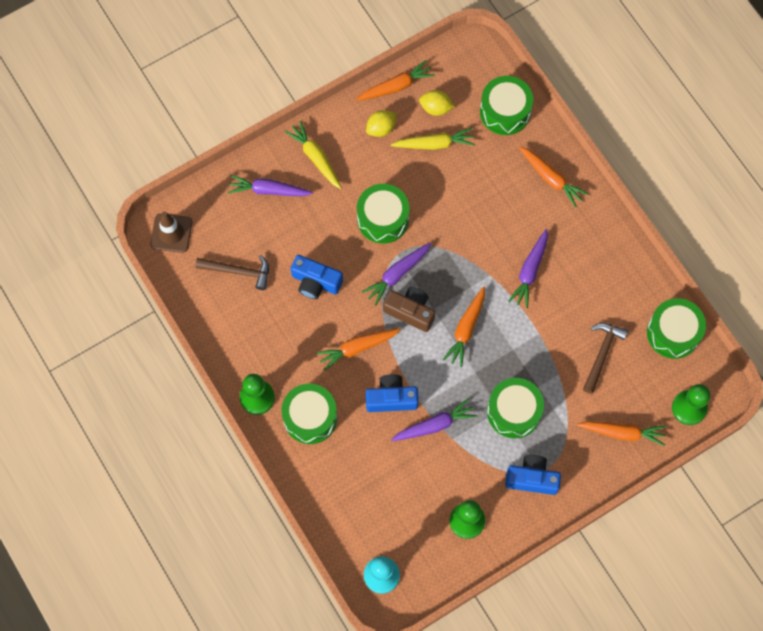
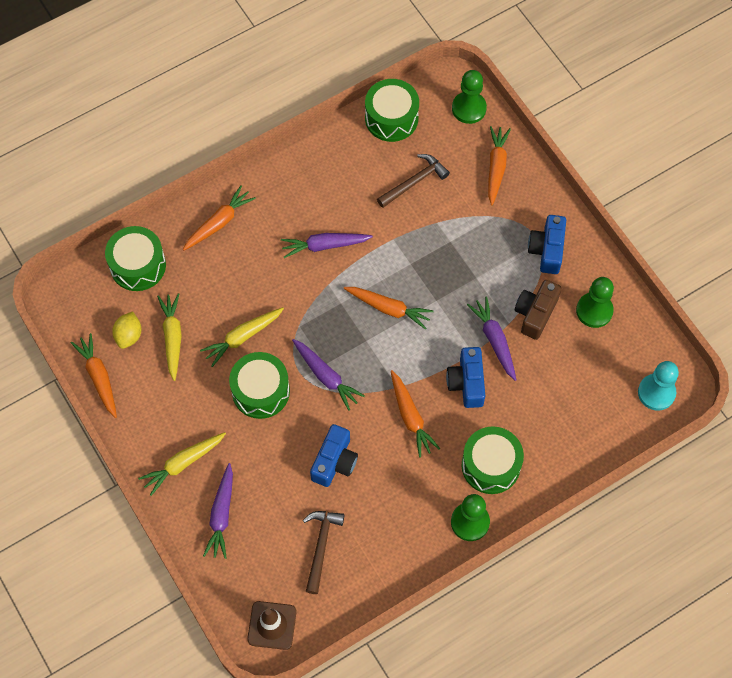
camera: 90 degrees left, 5 degrees down
(381, 128) = (150, 393): yellow lemon -> none
(410, 311) = (369, 363): brown camera -> brown camera (535, 313)
(435, 202) = (242, 337): none -> yellow carrot
(514, 412) = (478, 265): green drum -> none
(530, 271) = (324, 246): purple carrot -> purple carrot turned 150 degrees clockwise
(602, 354) = (414, 182): brown hammer -> brown hammer turned 120 degrees clockwise

